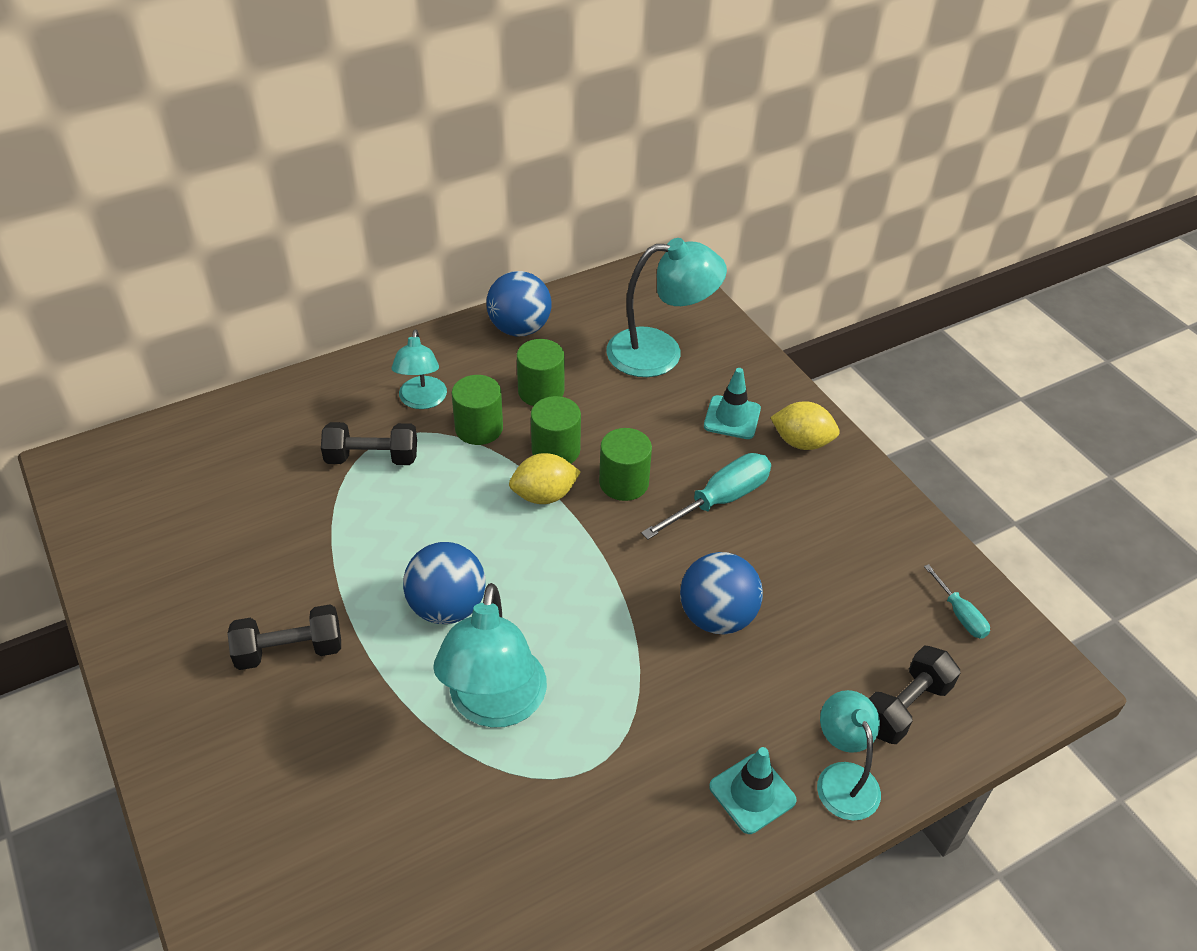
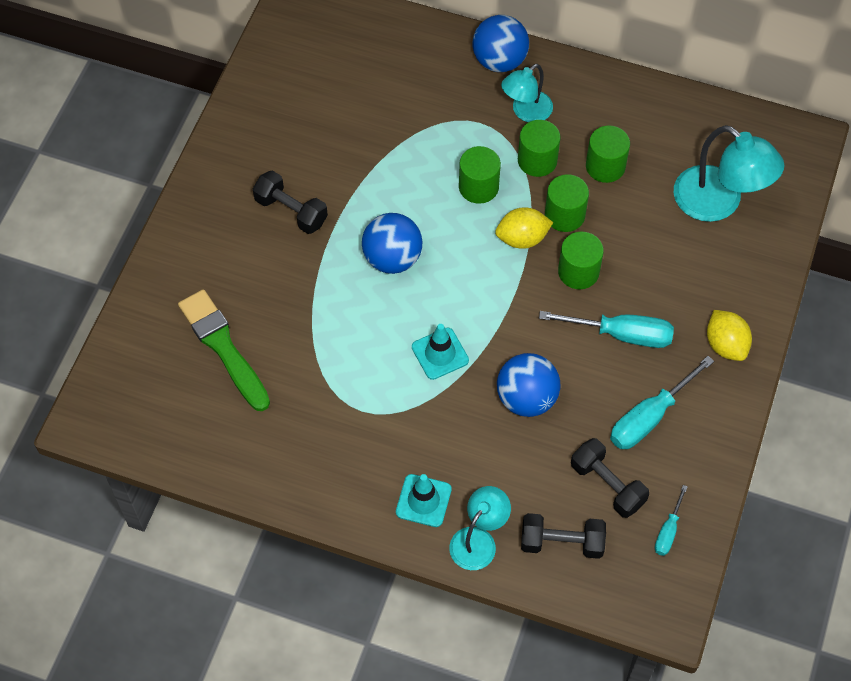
camera: 50 degrees right, 15 degrees up
(369, 847) = (223, 347): none -> green brush
(372, 458) = (454, 128): black dumbbell -> black dumbbell (607, 485)
(453, 486) = (478, 187): none -> green cylinder
(495, 705) = (354, 334): turquoise lamp -> none
(519, 328) = (648, 108): blue ball -> blue ball (499, 61)
(544, 495) = (522, 238): yellow lemon -> yellow lemon turned 45 degrees counterclockwise
(732, 417) = (703, 289): turquoise traffic cone -> turquoise traffic cone (440, 354)
(825, 541) = (650, 417): none -> turquoise screwdriver

